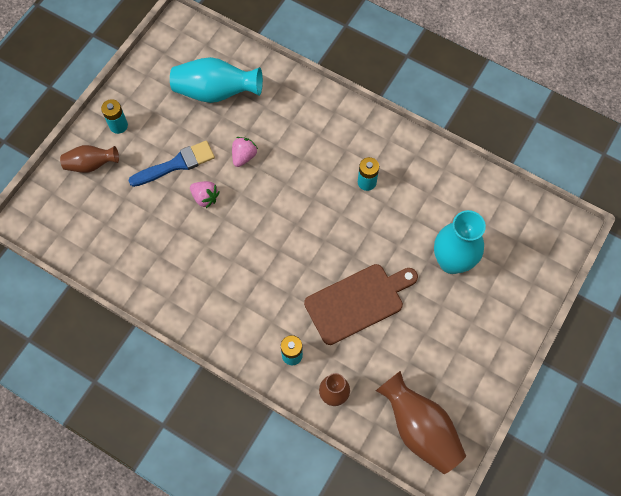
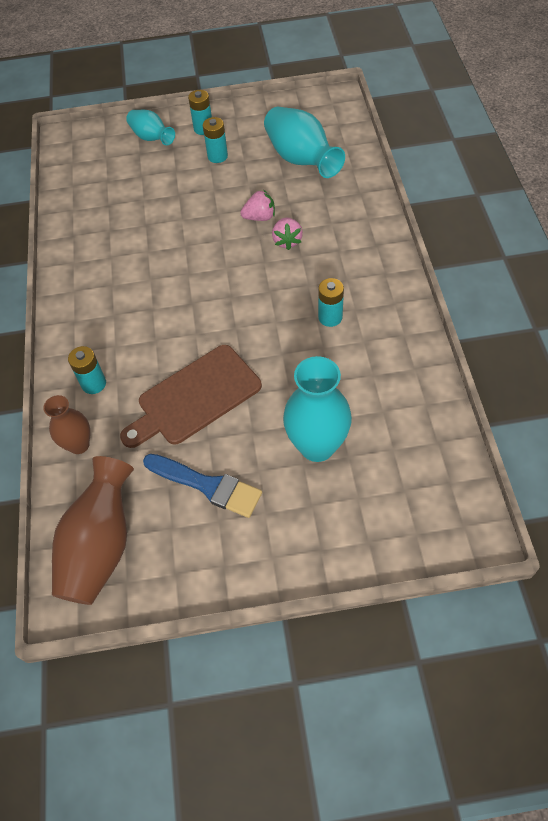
camera: 55 degrees right, 10 degrees down
(91, 164) = (151, 138): brown vase -> turquoise vase
(157, 138) = (217, 156): none -> turquoise battery
(176, 164) = (205, 183): blue brush -> blue brush (207, 485)
(205, 197) = (193, 221): pink strawberry -> pink strawberry (287, 241)
(358, 302) = (195, 397): brown cutting board -> brown cutting board turned 120 degrees clockwise

